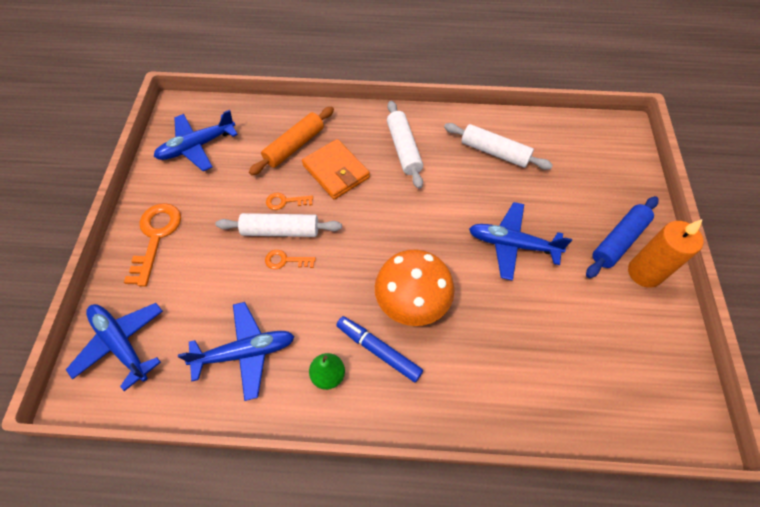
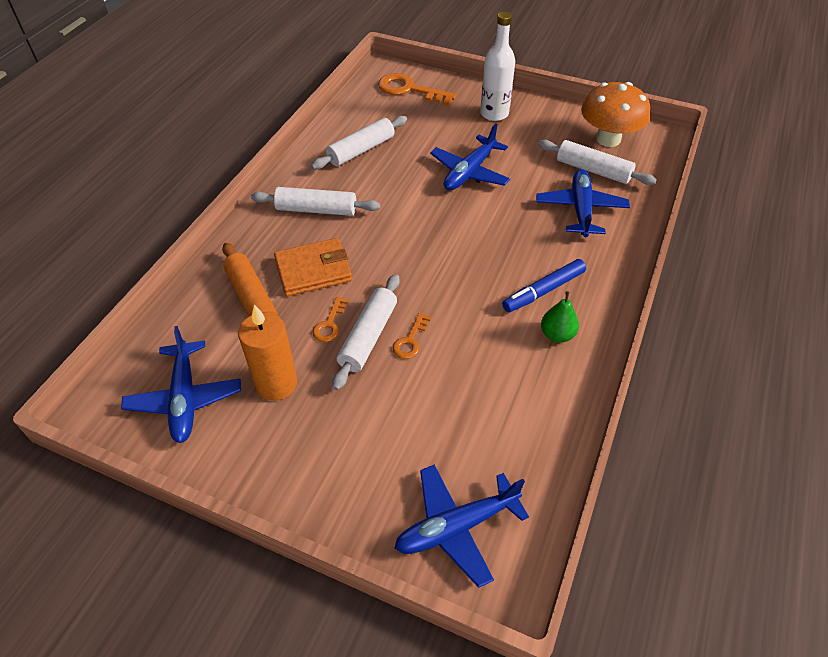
camera: 70 degrees left, 10 degrees down
(156, 237) = (312, 468): orange key -> orange key (409, 90)
(245, 352) = (510, 399): blue plane -> blue plane (580, 209)
(412, 302) = (502, 254): orange mushroom -> orange mushroom (608, 139)
(582, 361) = (593, 170): none -> white rolling pin
(618, 241) = (494, 114): blue rolling pin -> white bottle
(644, 272) = (528, 112): orange candle -> orange candle (276, 383)

